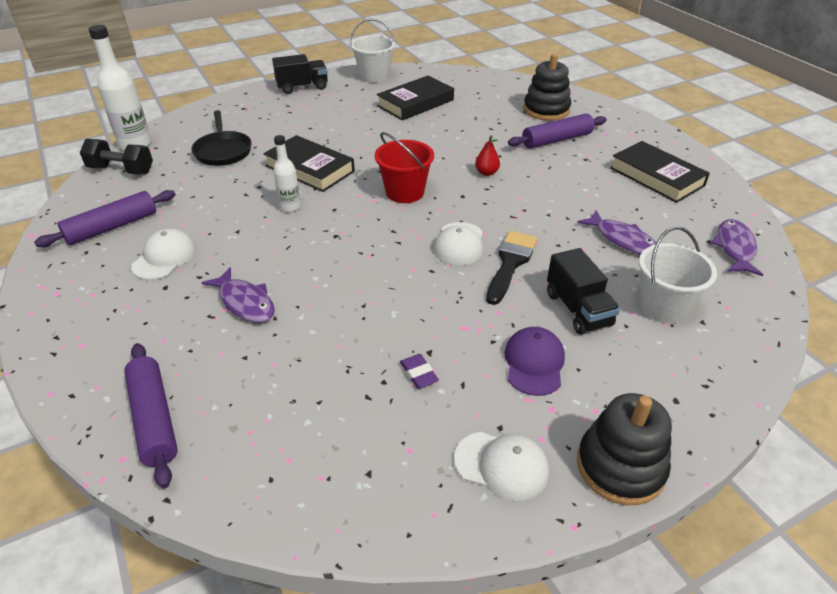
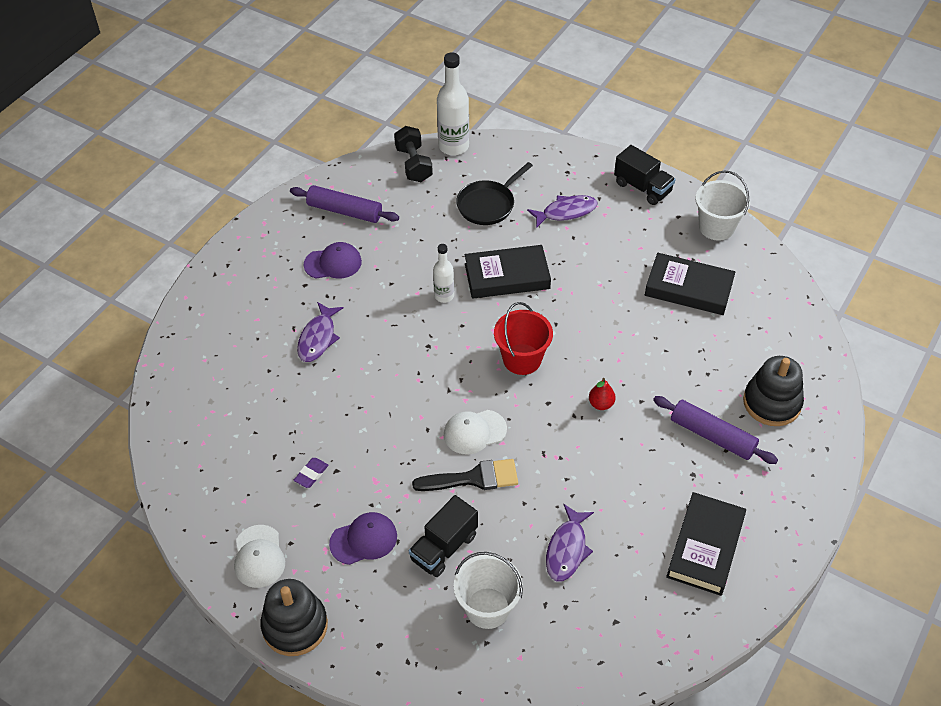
camera: 60 degrees right, 10 degrees up
(154, 419) = (195, 359): purple rolling pin -> none
(164, 257) = (333, 263): white cap -> purple cap
(310, 169) = (507, 276): black book -> black book turned 75 degrees clockwise
(735, 248) = (619, 646): purple fish -> purple fish (566, 212)

